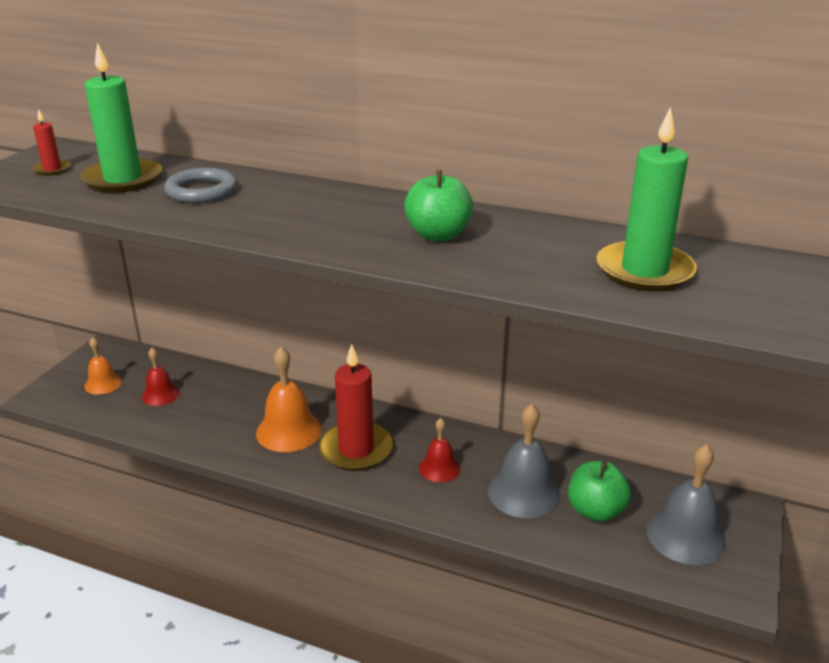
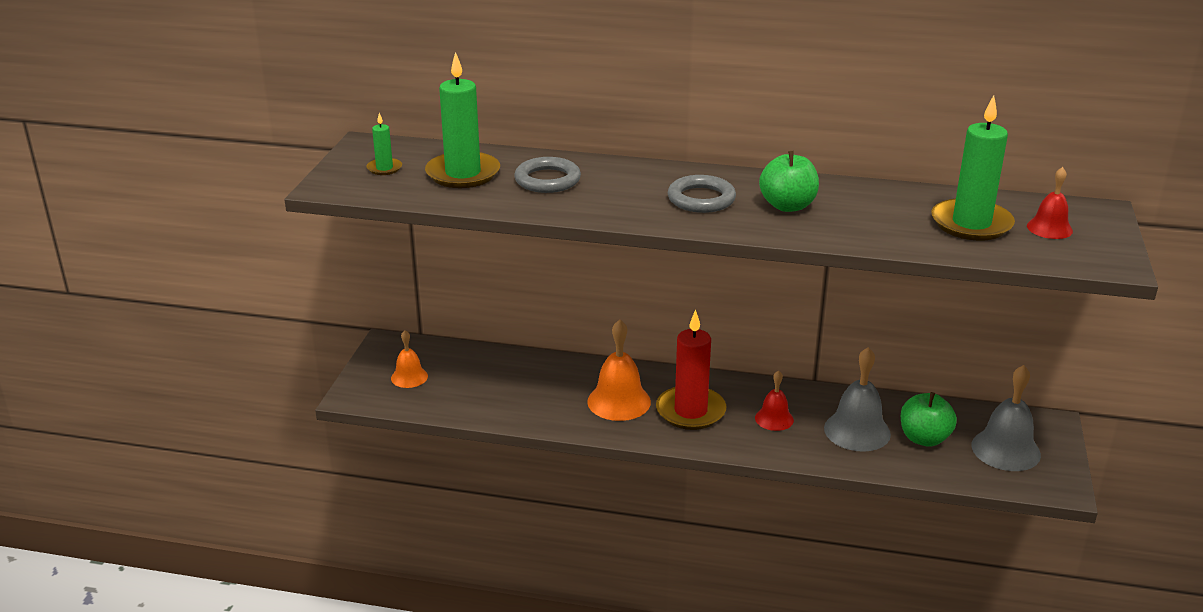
camera: 10 degrees left, 0 degrees up
(52, 169) = (384, 168): red candle -> green candle
(160, 394) = (474, 381): red bell -> red bell (1049, 228)
(347, 221) = (701, 199): none -> grey ring

